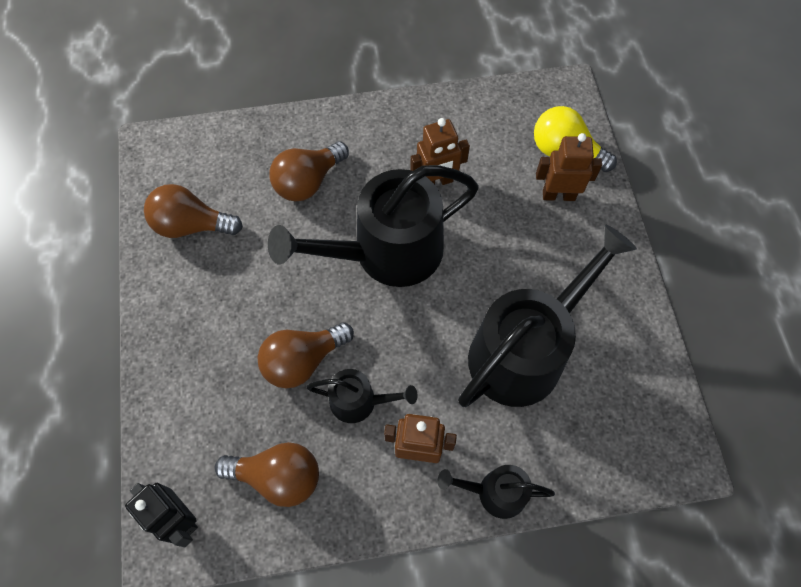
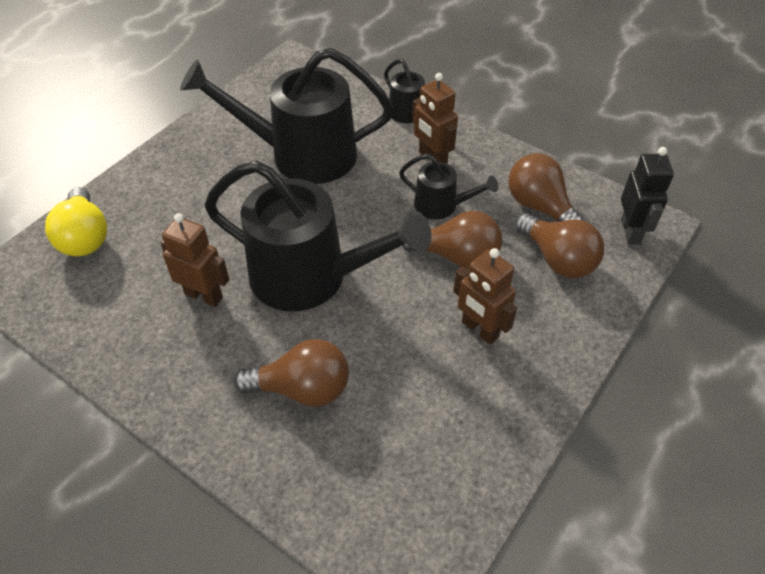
camera: 135 degrees left, 15 degrees down
(191, 225) = (451, 440): brown light bulb -> brown light bulb (557, 259)
(359, 401) = (441, 206): black watering can -> black watering can turned 150 degrees clockwise
(558, 195) = (140, 214): brown robot -> brown robot (479, 330)

